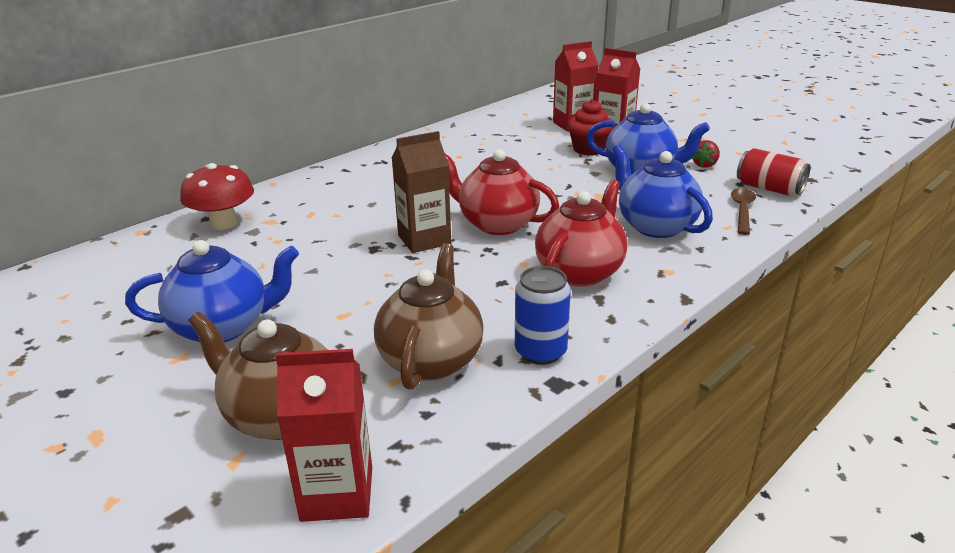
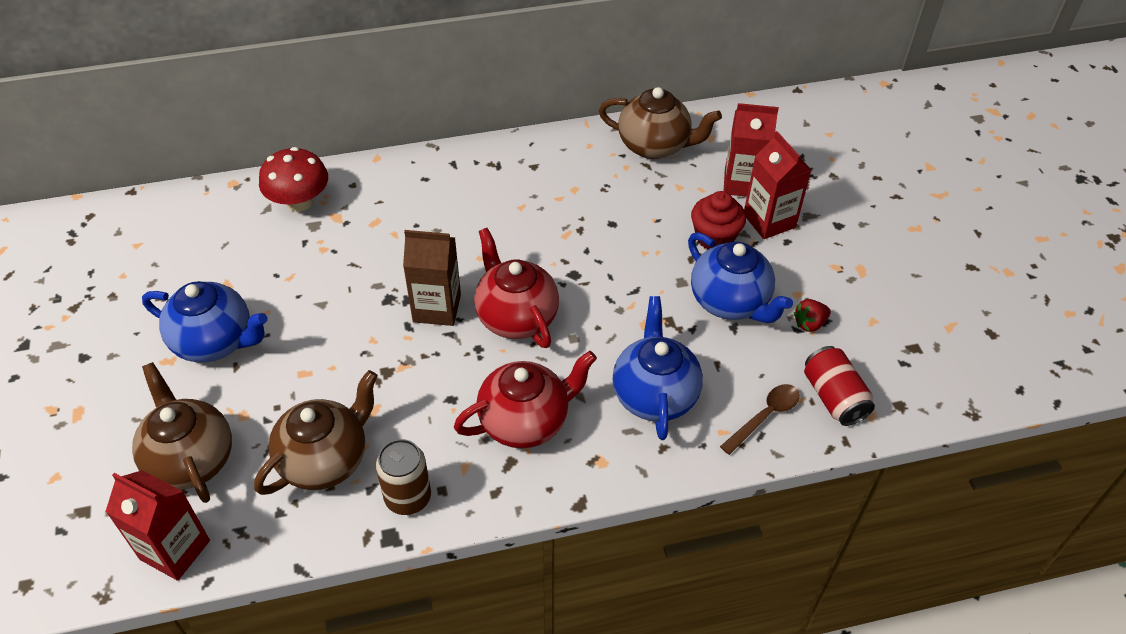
camera: 30 degrees right, 20 degrees up
(491, 125) = (655, 146): none -> brown teapot
(540, 352) = (408, 497): blue can -> brown can

